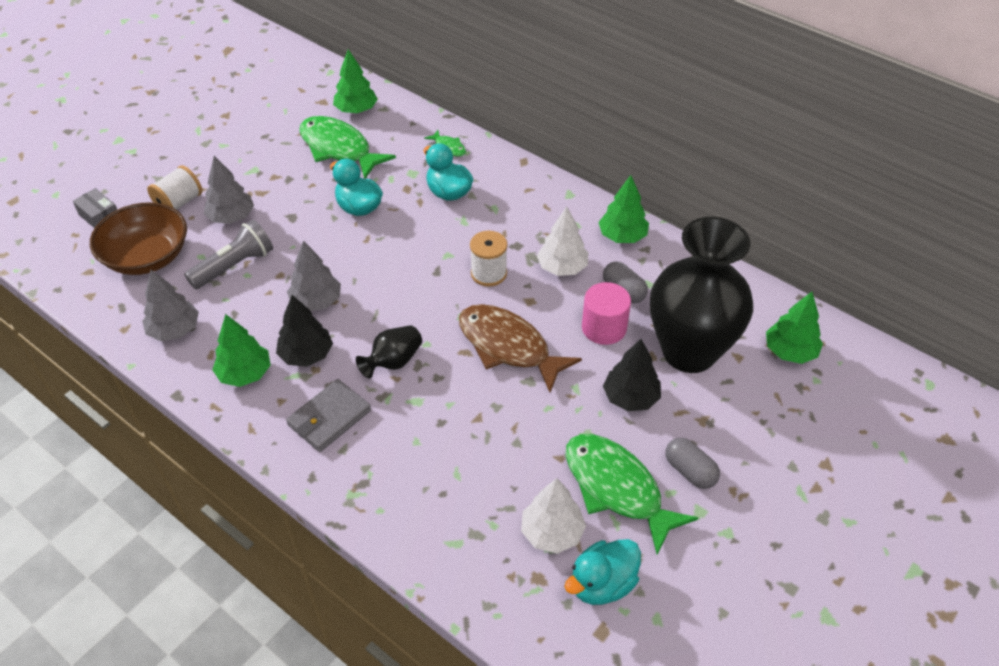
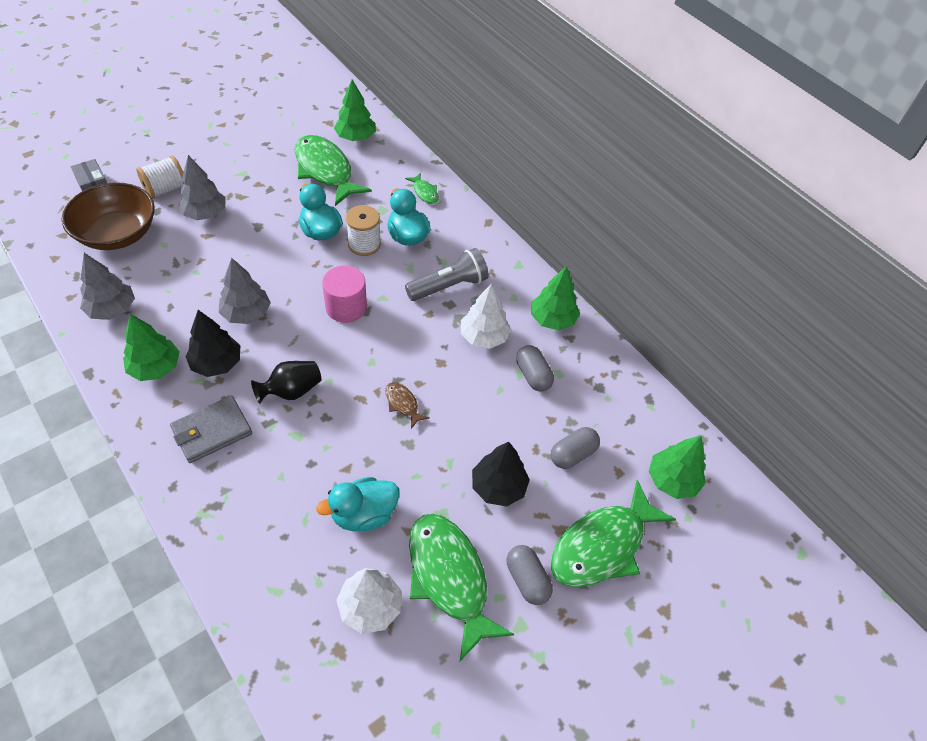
camera: 10 degrees right, 5 degrees up
(234, 266) = (189, 261): grey flashlight -> grey flashlight (449, 286)
(488, 273) = (413, 325): white spool -> white spool (364, 244)
(508, 347) = (403, 404): brown fish -> brown fish, size x0.44
(602, 584) = (397, 675): turquoise duck -> turquoise duck (363, 514)
(604, 328) = (500, 408): pink cylinder -> pink cylinder (346, 307)
(689, 352) = (572, 454): black vase -> grey capsule
(748, 423) = (602, 545): none -> green fish

